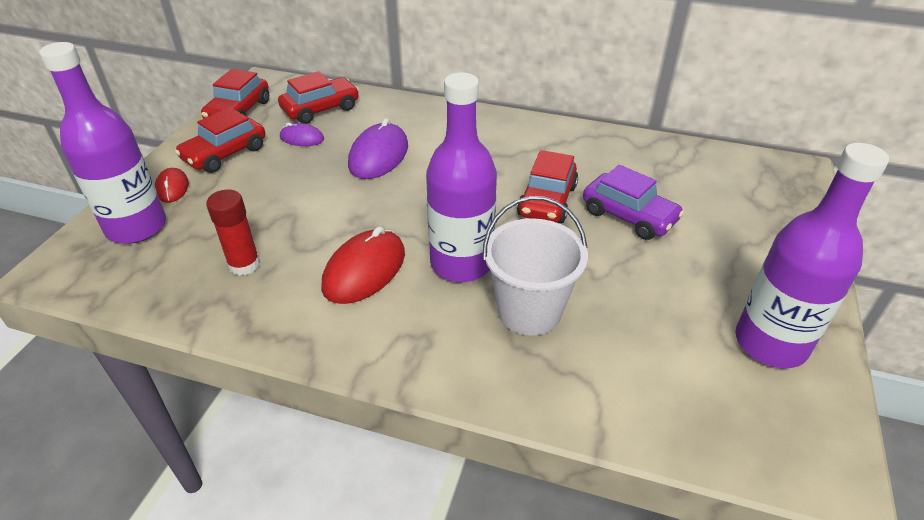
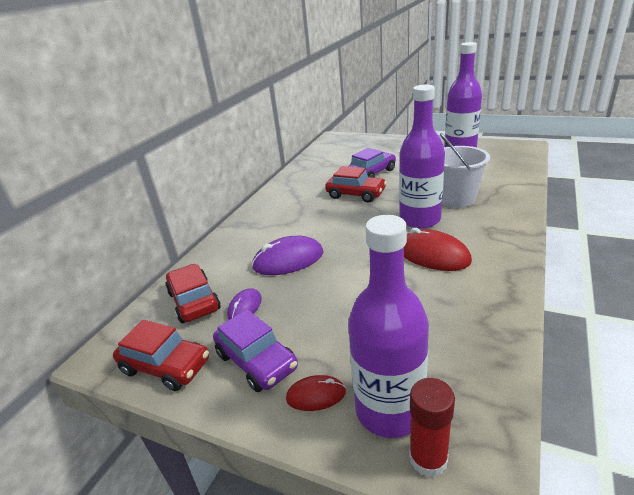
camera: 80 degrees left, 10 degrees down
(225, 154) = (256, 361): red car -> purple car
(244, 265) = (437, 315): red glue stick -> red glue stick (428, 459)
(378, 155) = (288, 260): purple mouse -> purple mouse turned 45 degrees counterclockwise

